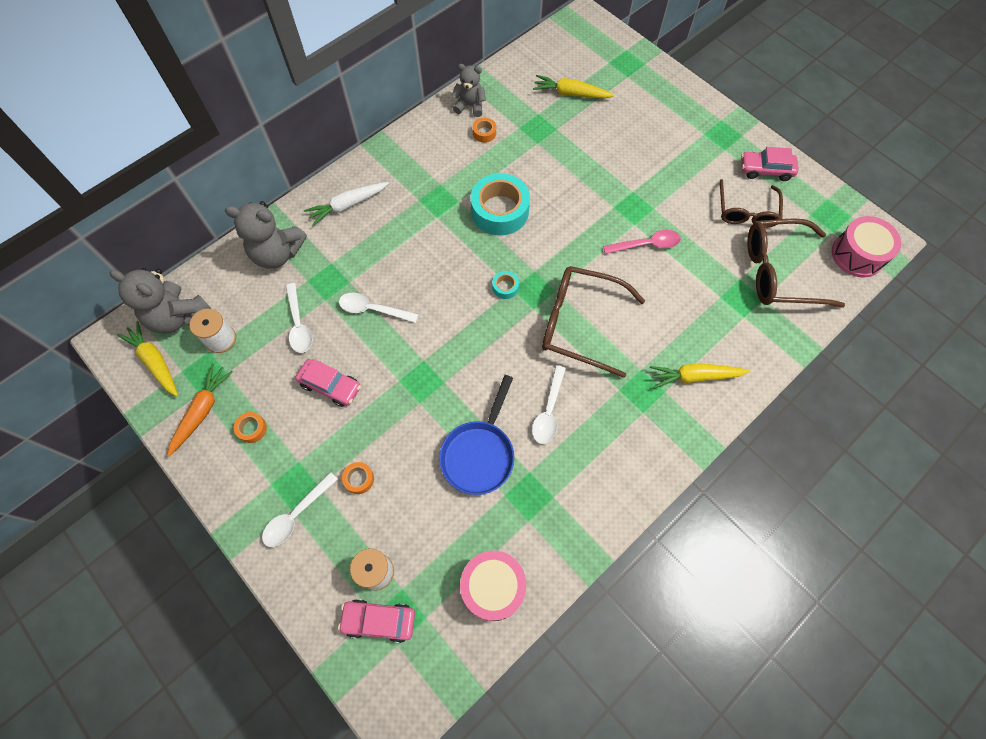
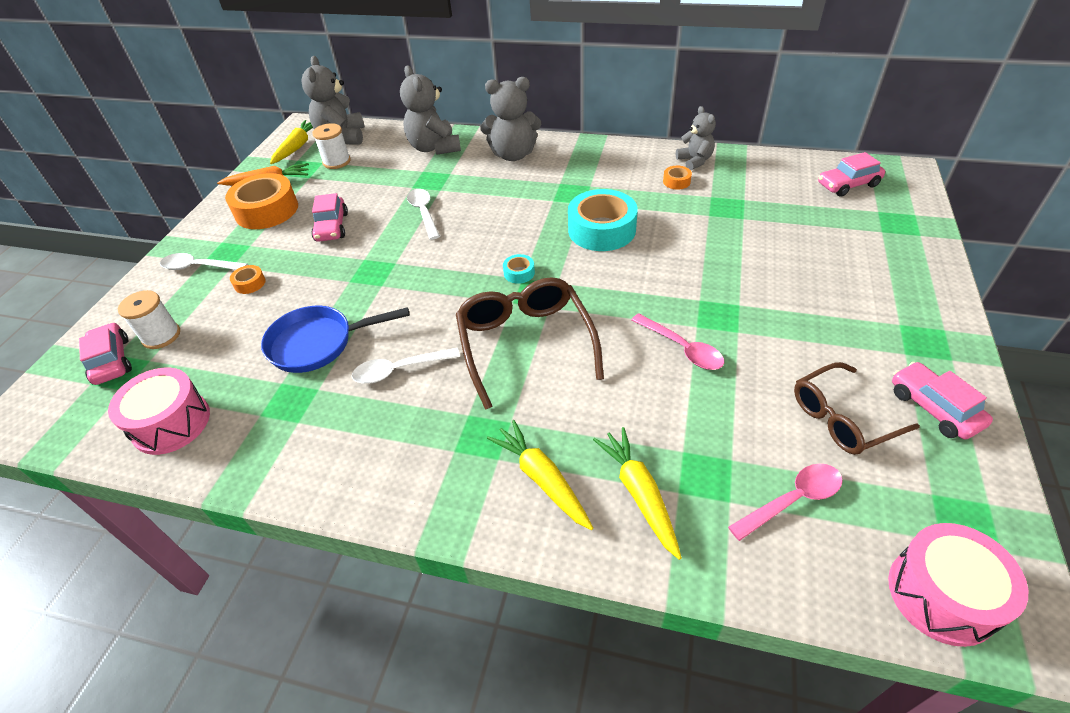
camera: 60 degrees right, 20 degrees down
(252, 429) = (267, 210): orange tape -> orange tape, size x2.31
(299, 324) = (378, 186): white spoon -> none
(348, 205) = (513, 155): white carrot -> grey teddy bear
(571, 94) = (798, 207): yellow carrot -> yellow carrot (639, 494)
(572, 54) = (848, 185): none -> pink car
(779, 272) = (792, 500): brown glasses -> pink spoon

